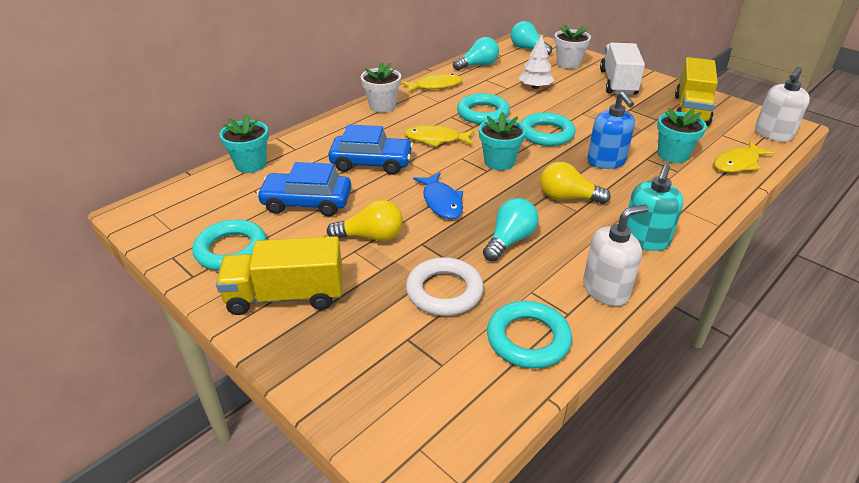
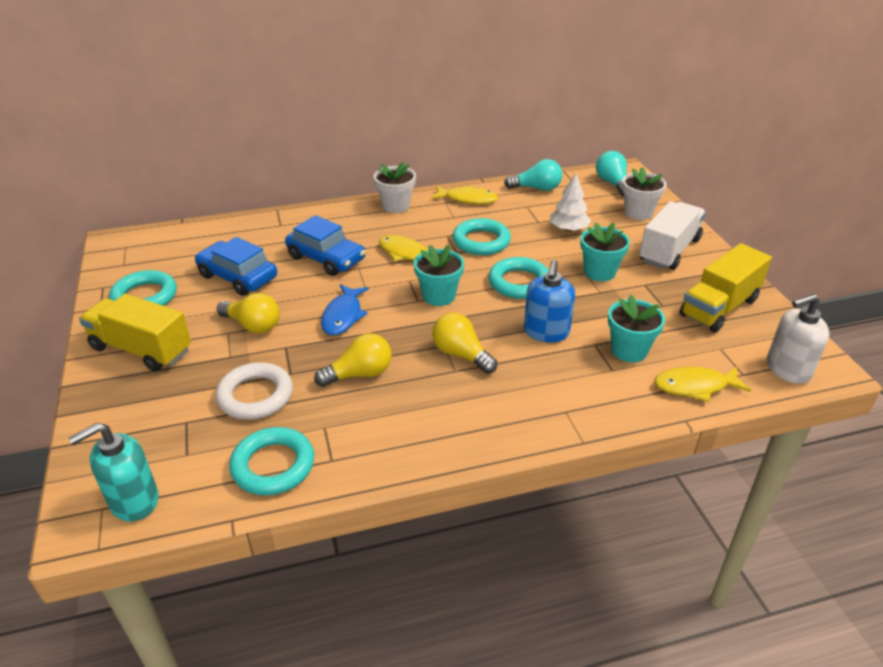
camera: 30 degrees right, 0 degrees up
(250, 164) = (232, 228): turquoise flower pot -> turquoise flower pot (599, 272)
(510, 240) = (360, 374): turquoise light bulb -> yellow light bulb
(606, 290) = (389, 454): white soap dispenser -> none
(645, 240) = (486, 425): turquoise soap dispenser -> turquoise soap dispenser (134, 501)

